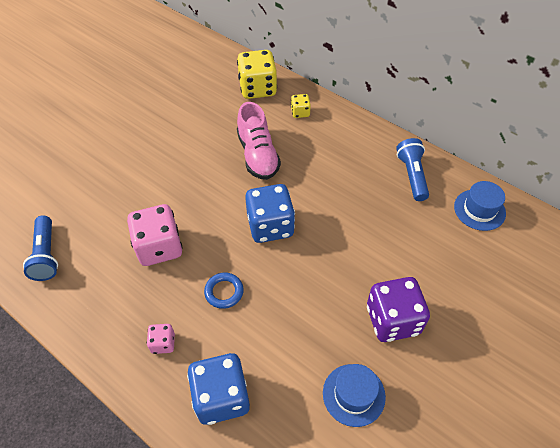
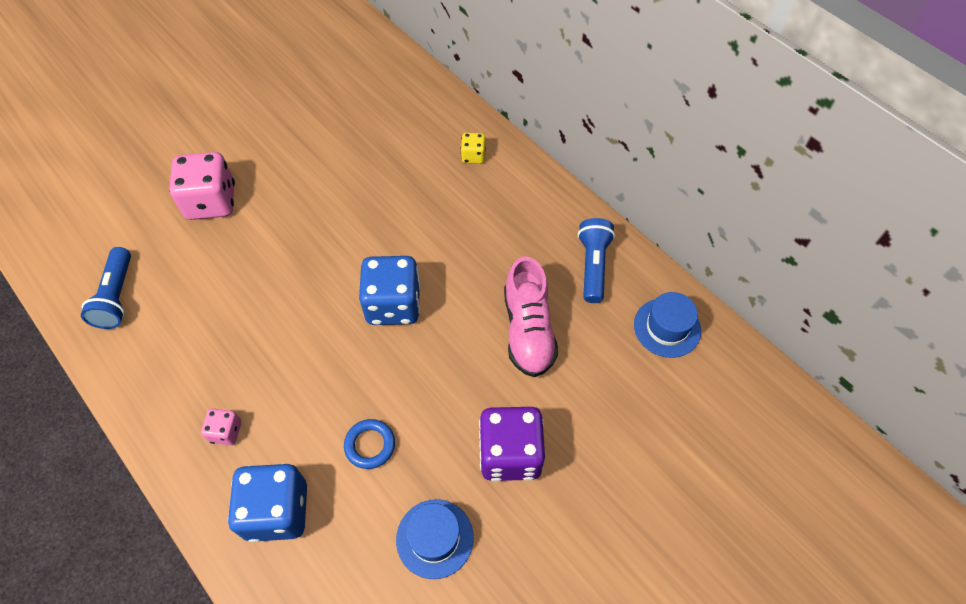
camera: 10 degrees right, 5 degrees up
(159, 247) = (251, 309): pink dice -> pink dice (211, 202)
(224, 292) = (314, 380): blue ring -> blue ring (370, 445)
(257, 88) = (428, 114): yellow dice -> none
(258, 155) = (403, 206): pink shoe -> pink shoe (528, 330)

